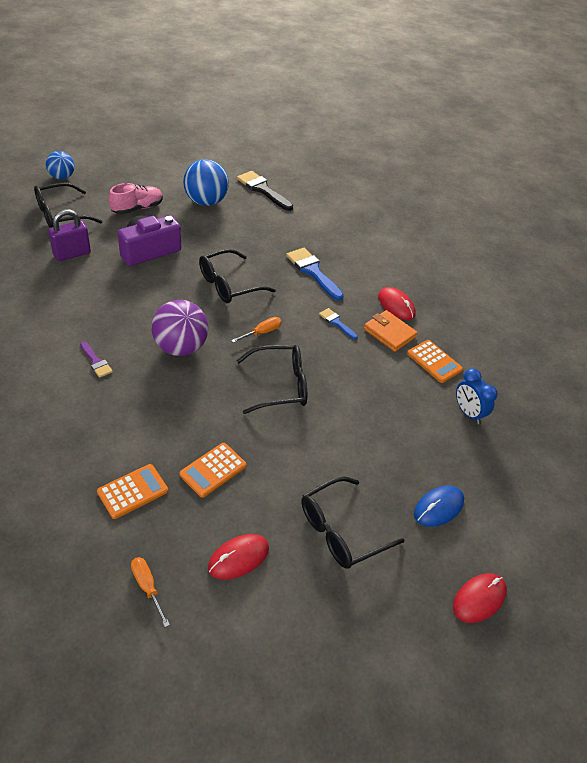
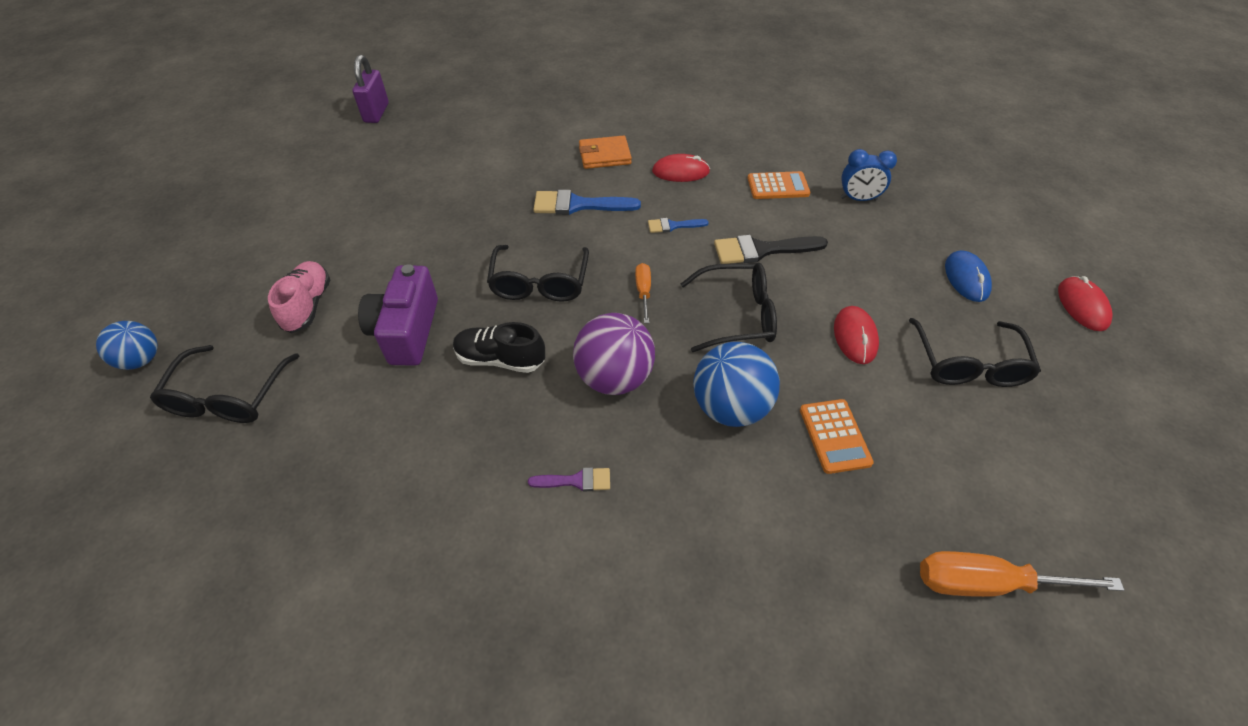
camera: 50 degrees left, 5 degrees up
(72, 254) = (331, 419): purple padlock -> purple padlock (376, 113)
(133, 491) = (830, 535): orange calculator -> none
(147, 587) = (987, 583): orange screwdriver -> orange screwdriver, size x1.79
(157, 295) = (500, 359): none -> black shoe
(206, 202) = (367, 234): blue ball -> blue ball (730, 407)
(238, 558) = (973, 470): red mouse -> red mouse (855, 336)
(263, 190) = (398, 177): black brush -> black brush (762, 250)
(280, 385) = (738, 315): black glasses -> black glasses turned 60 degrees clockwise
(389, 333) = (717, 196): orange wallet -> orange wallet (604, 155)

